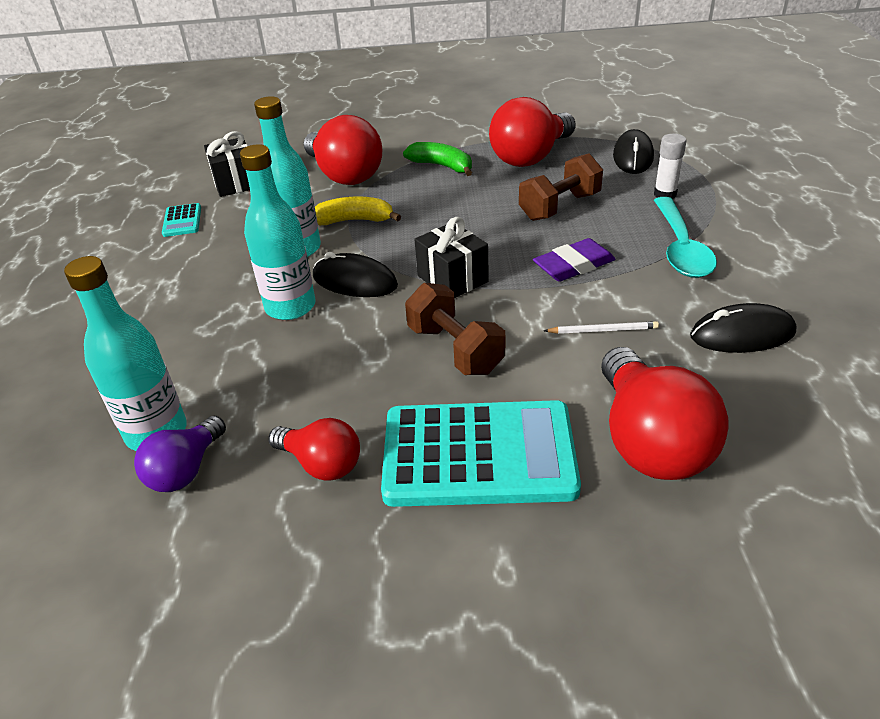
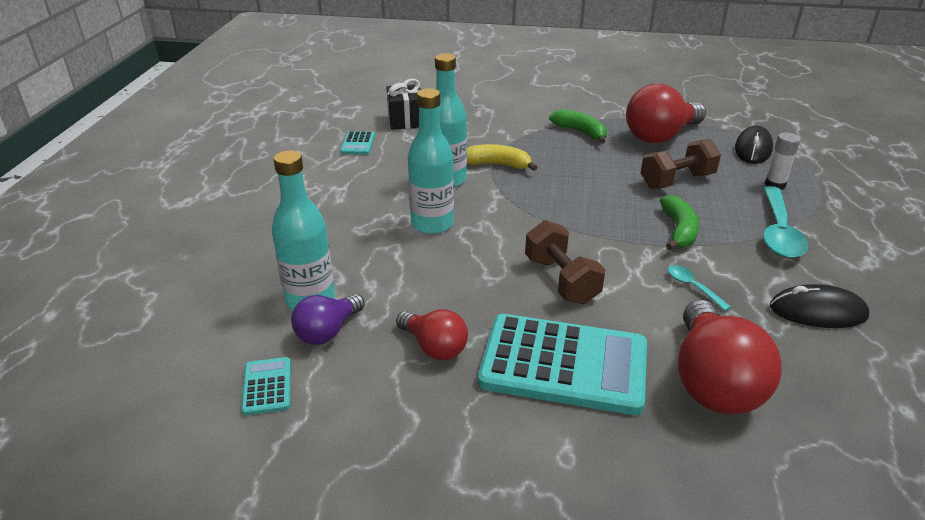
camera: 10 degrees right, 5 degrees down
(120, 560) = (267, 386): none -> turquoise calculator
(344, 175) = (496, 127): red light bulb -> none
(355, 281) = (488, 213): black mouse -> none
(452, 279) = (571, 224): black gift -> none
(573, 265) = (678, 230): purple eraser -> green banana
(603, 330) = (692, 287): white pencil -> turquoise spoon

